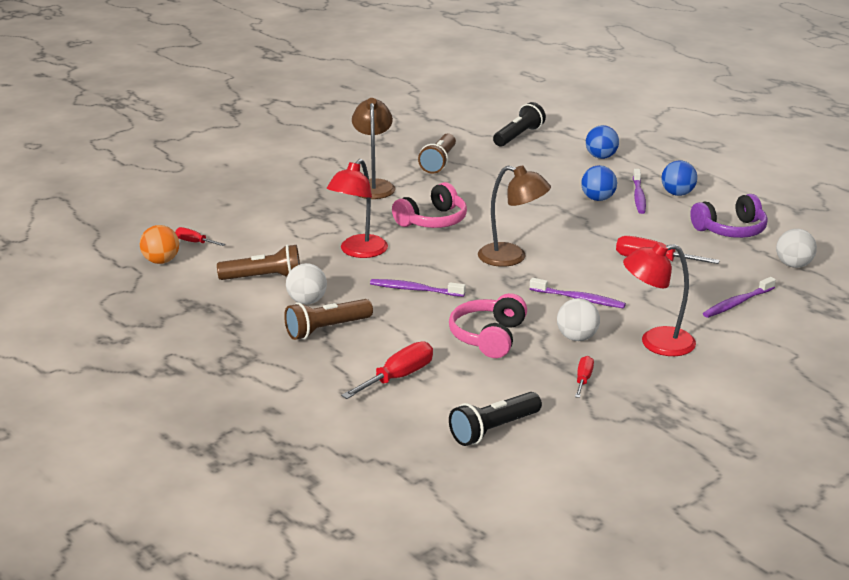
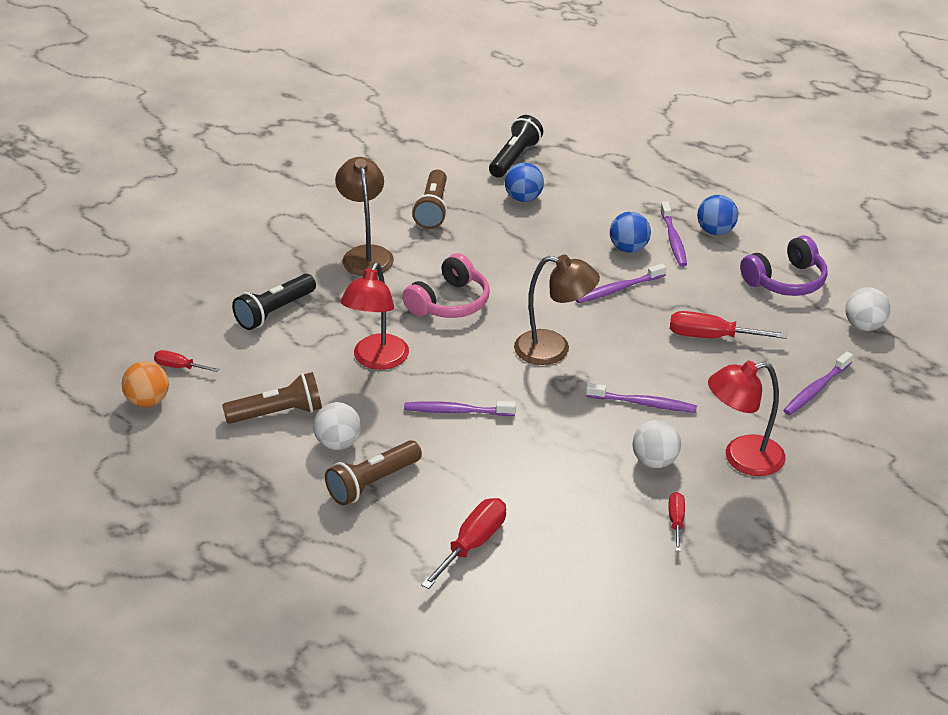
camera: 10 degrees left, 10 degrees up
(489, 337) = (558, 472): pink headphones -> none
(493, 430) = (597, 606): black flashlight -> black flashlight (274, 312)
(580, 224) = (618, 289): none -> purple toothbrush
(601, 157) = (617, 182): blue ball -> blue ball (523, 198)

